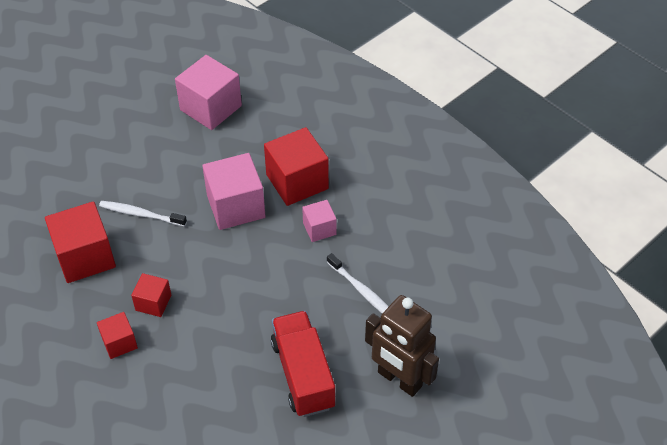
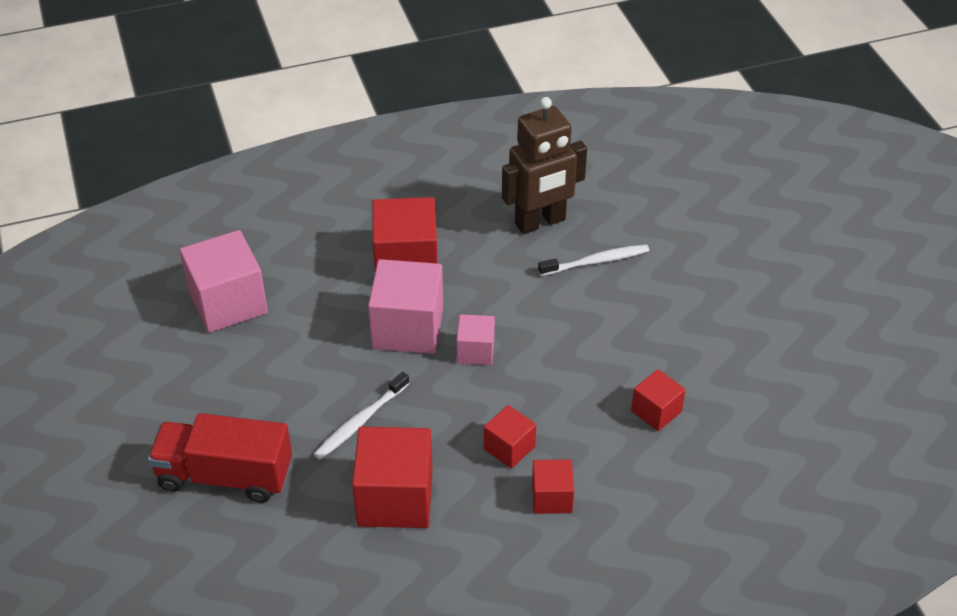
camera: 65 degrees left, 5 degrees down
(227, 380) = (656, 411): none -> red cube
(303, 374) = (679, 344): red truck -> red truck (225, 475)
(319, 229) = (488, 267): pink cube -> pink cube (475, 351)
(399, 379) = (722, 272): brown robot -> brown robot (540, 222)

